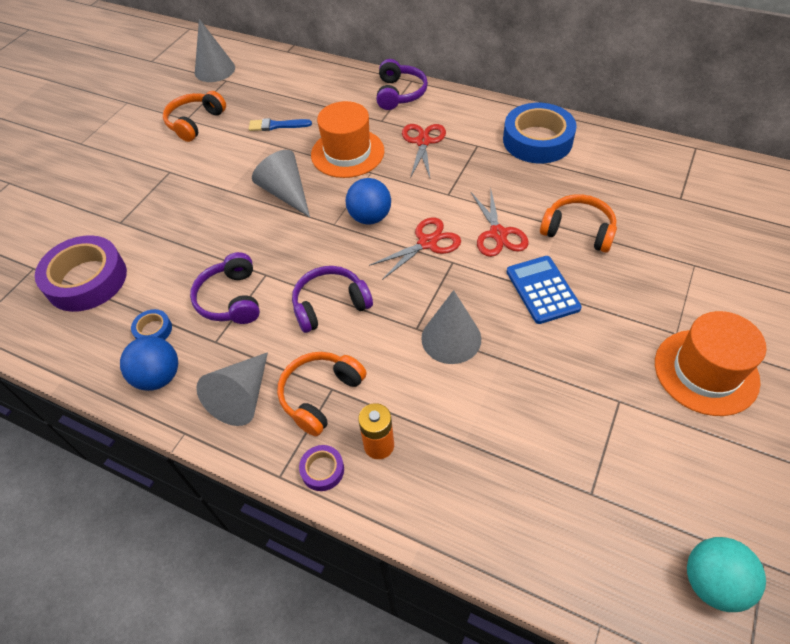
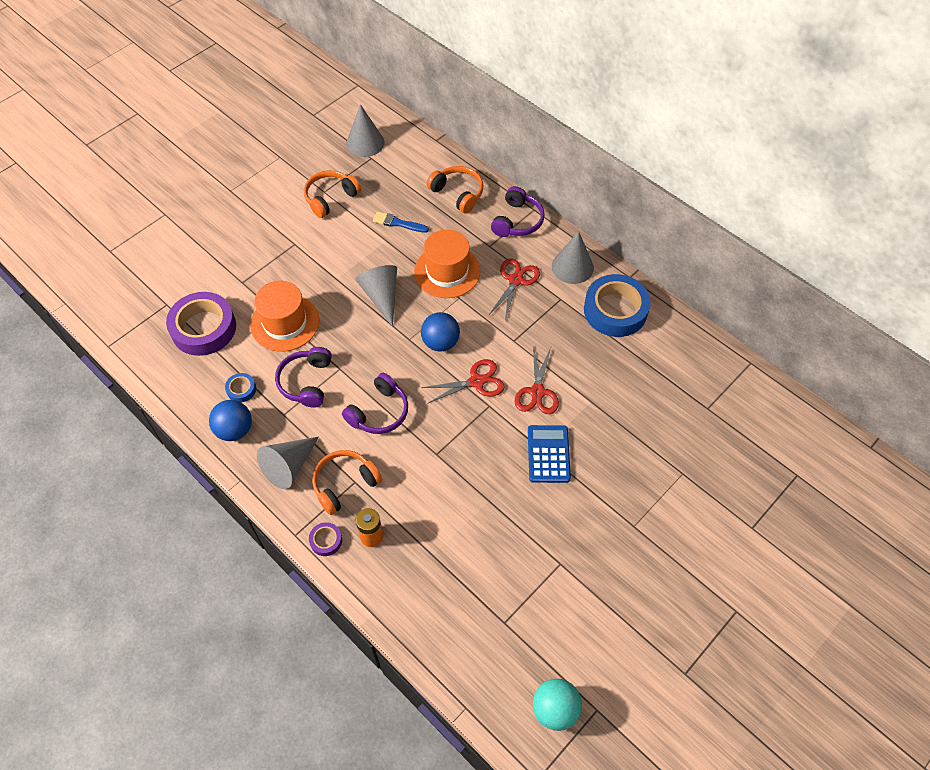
camera: 15 degrees right, 5 degrees up
(330, 305) = (379, 412): purple headphones -> purple headphones turned 135 degrees clockwise
(451, 338) = (459, 471): grey cone -> grey cone (572, 267)
(578, 231) = (604, 411): orange headphones -> orange headphones (458, 193)
(706, 371) = (638, 564): orange hat -> orange hat (285, 323)

